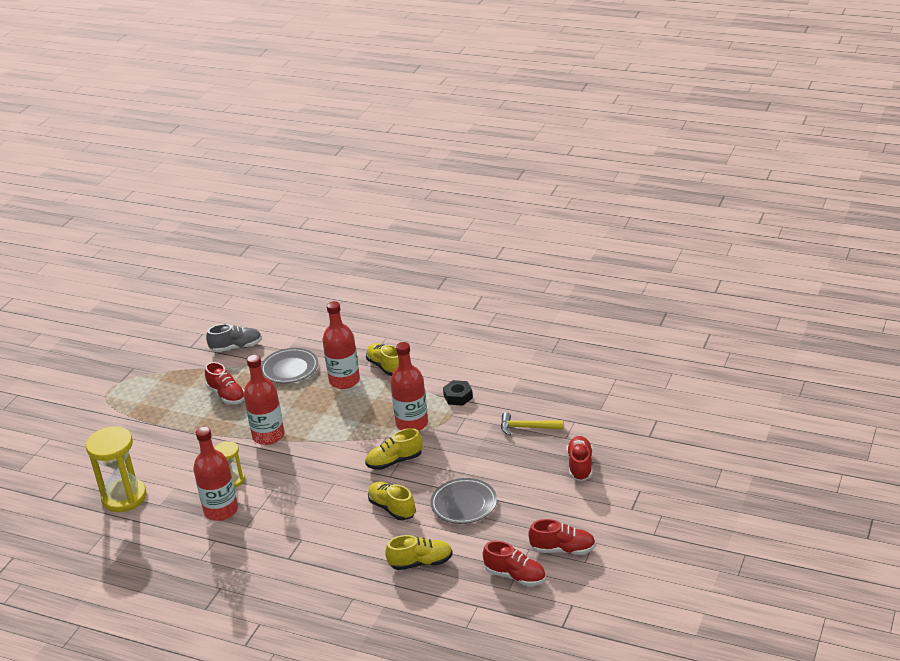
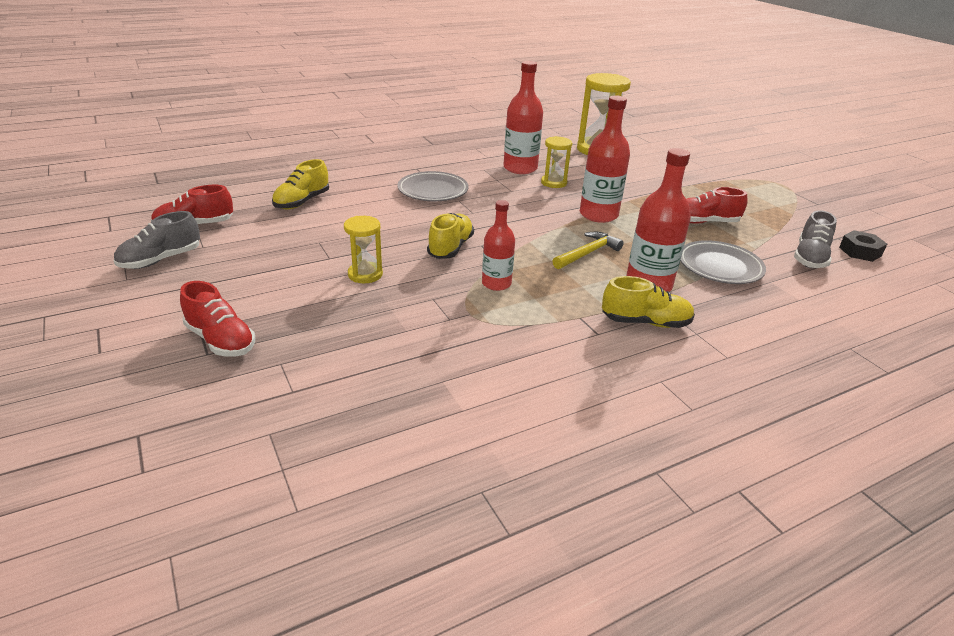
camera: 125 degrees right, 0 degrees up
(392, 508) = (388, 219): yellow shoe -> none
(412, 424) = (496, 283): red bottle -> red bottle, size x0.63
(458, 397) = (499, 336): black nut -> black nut (860, 251)
(464, 504) = (322, 248): grey plate -> grey plate (433, 191)
(466, 469) = (365, 274): none -> yellow hourglass
(527, 427) = (353, 348): yellow hammer -> yellow hammer (587, 253)
(563, 549) = (161, 260): red shoe -> grey shoe

